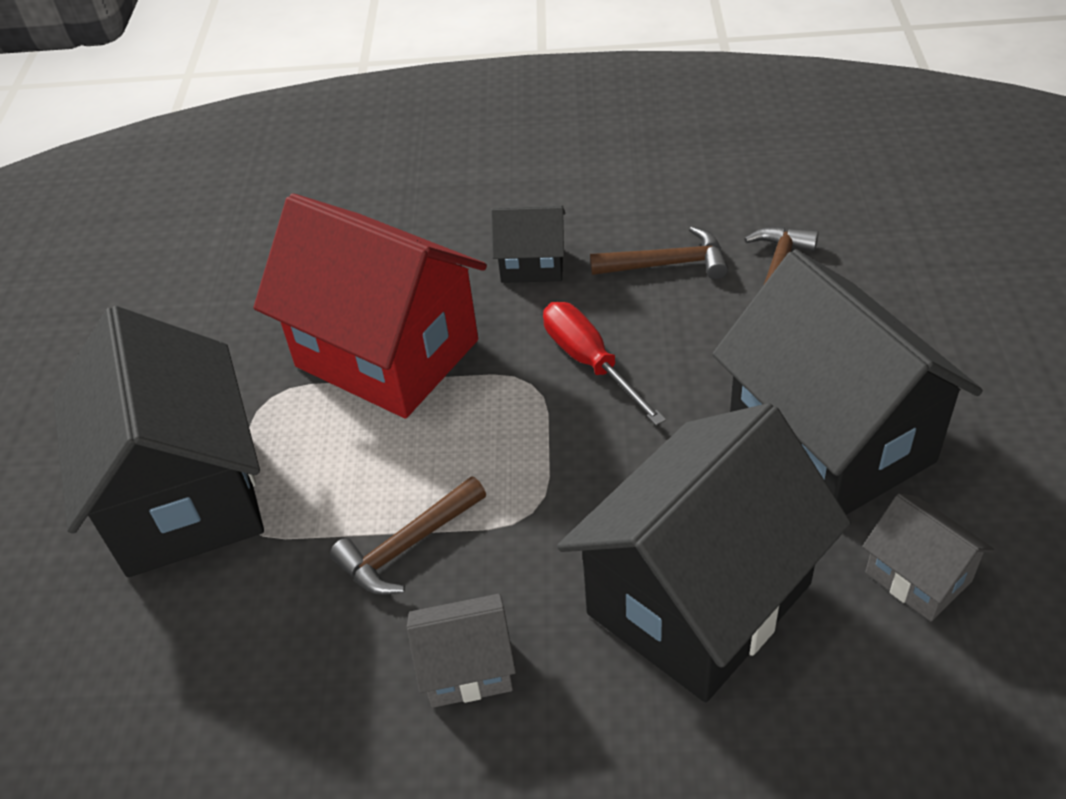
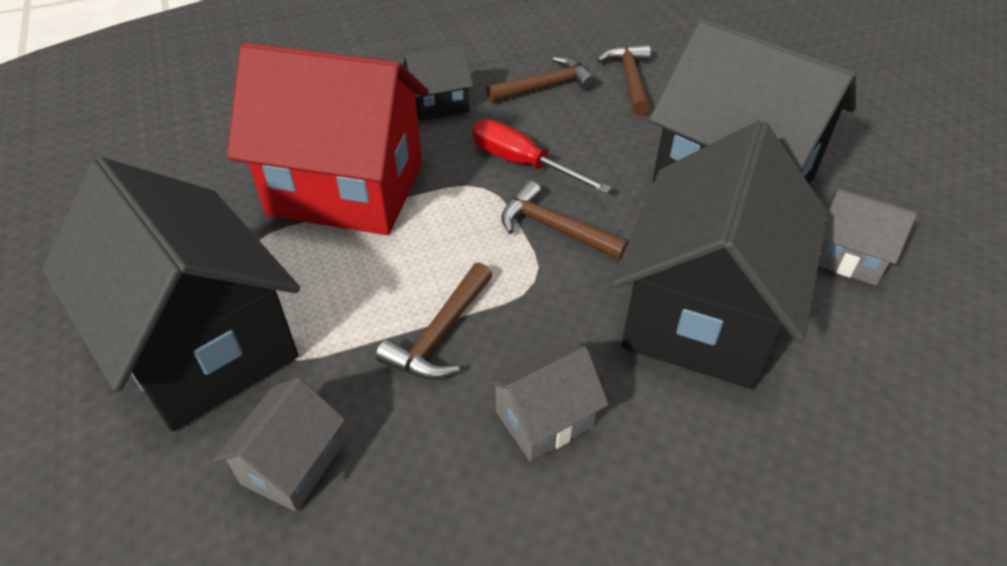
camera: 25 degrees left, 0 degrees up
(215, 641) = (292, 465): none -> grey house
(586, 453) = (555, 228): none -> brown hammer

